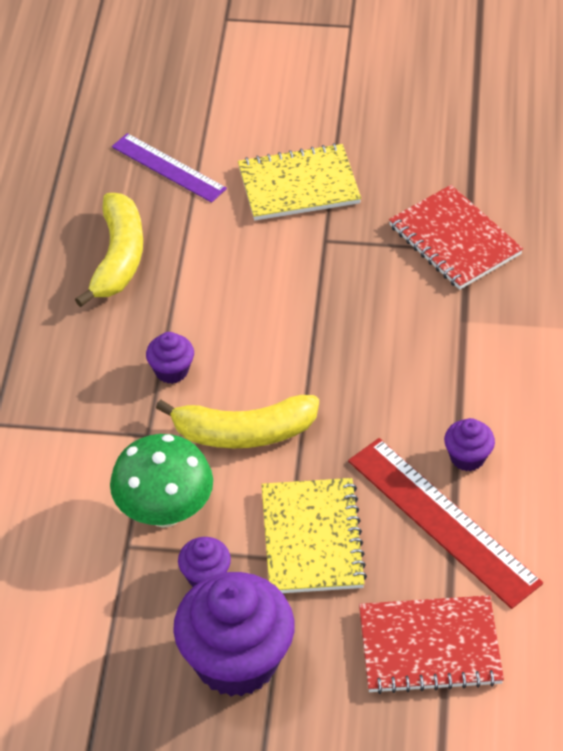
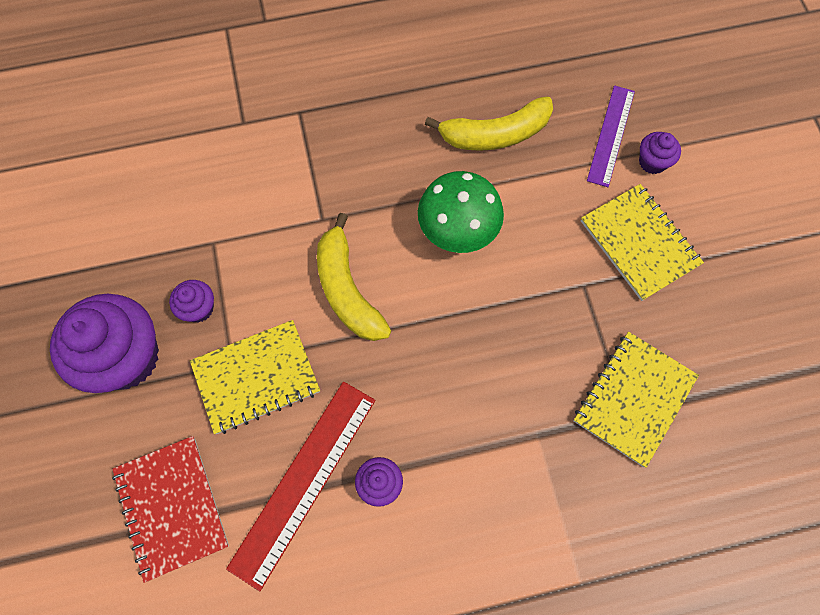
camera: 70 degrees right, 20 degrees up
(164, 512) = (251, 258): green mushroom -> green mushroom (457, 232)
(171, 371) = (392, 214): purple cupcake -> purple cupcake (652, 162)
(454, 240) = (634, 399): red notebook -> yellow notebook

